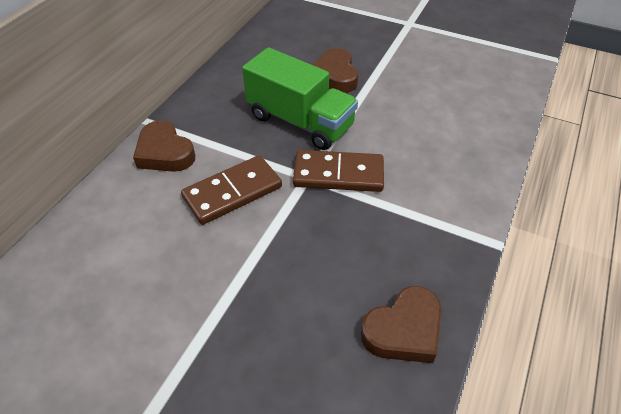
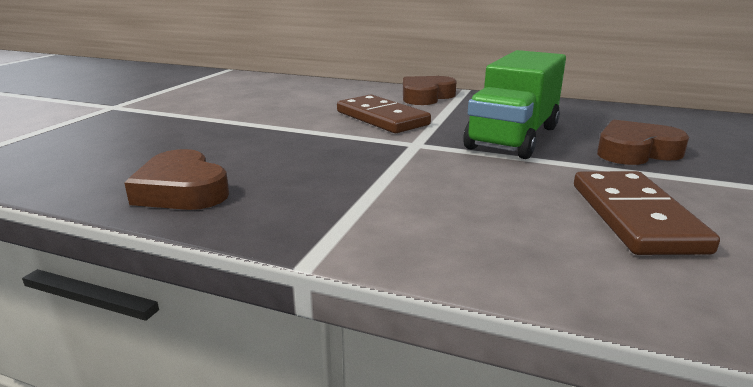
camera: 85 degrees right, 25 degrees down
(338, 174) = (426, 157): brown domino -> brown domino (634, 217)

